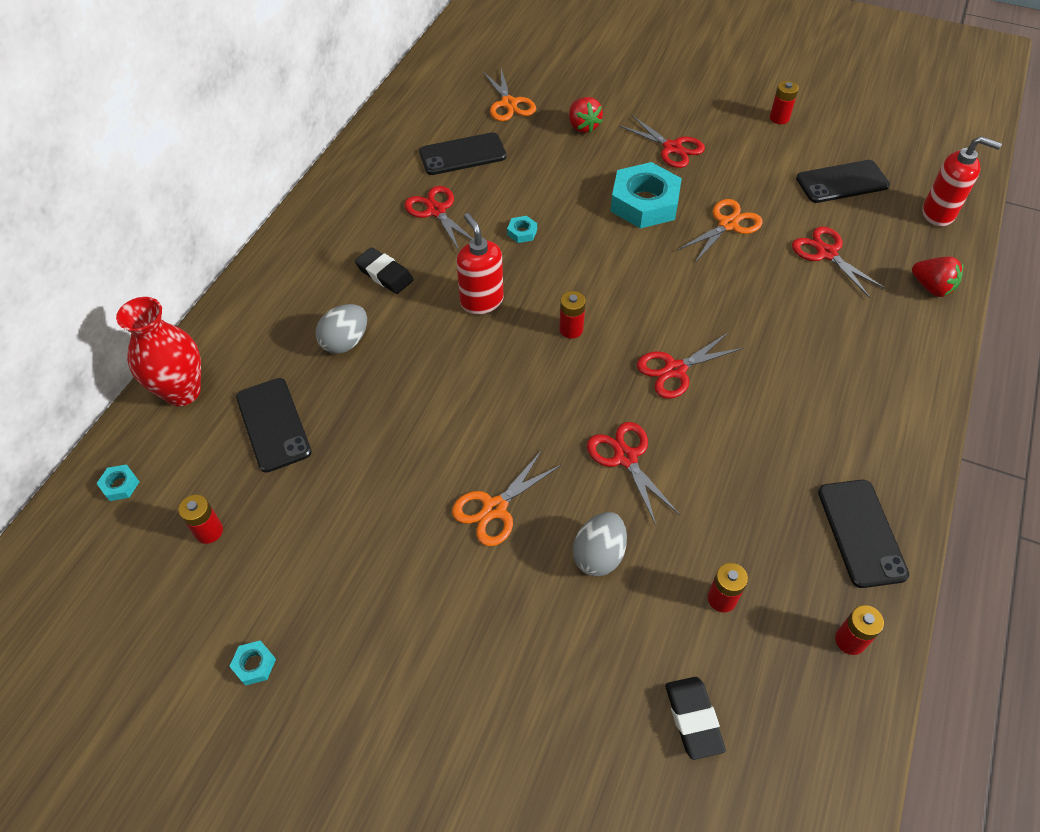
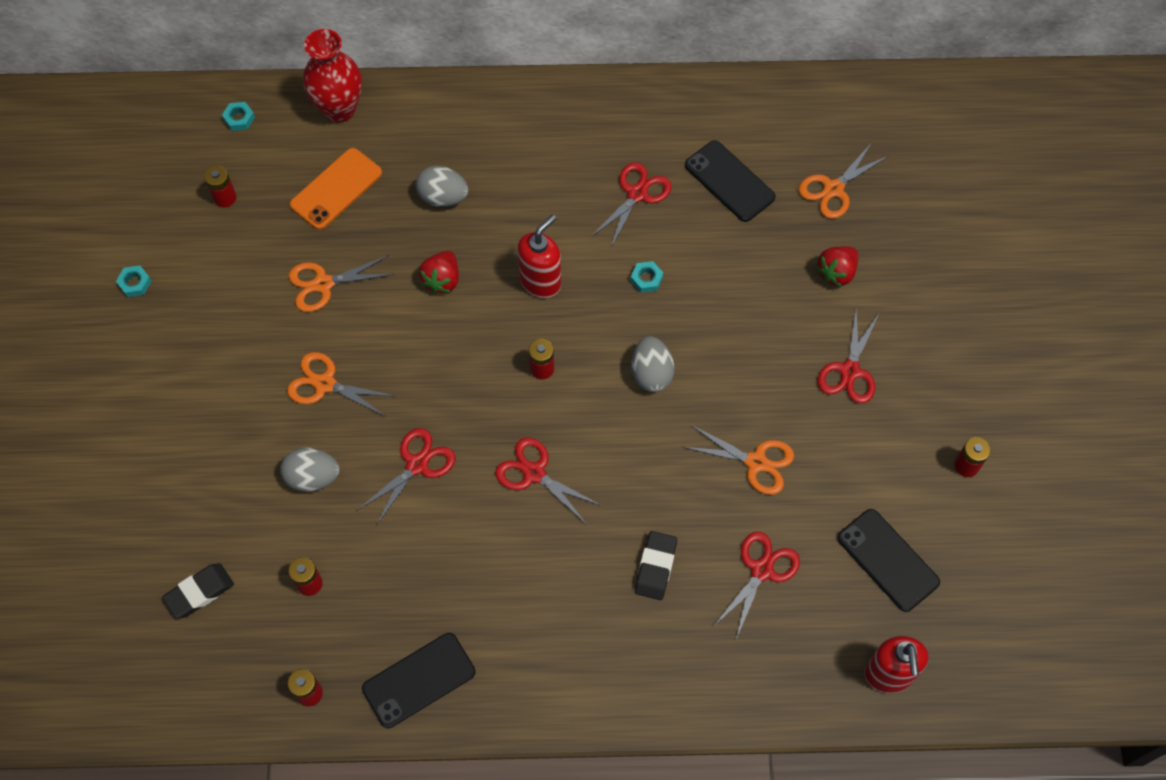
camera: 65 degrees right, 10 degrees up
(273, 424) = (336, 189): black phone -> orange phone
(377, 472) = (323, 284): none -> orange scissors
(384, 274) = (535, 190): black eraser -> black eraser (655, 567)
(615, 259) = (651, 373): none -> grey egg
(644, 202) = (747, 373): turquoise nut -> none
(931, 287) = (762, 687): red strawberry -> red strawberry (442, 280)

